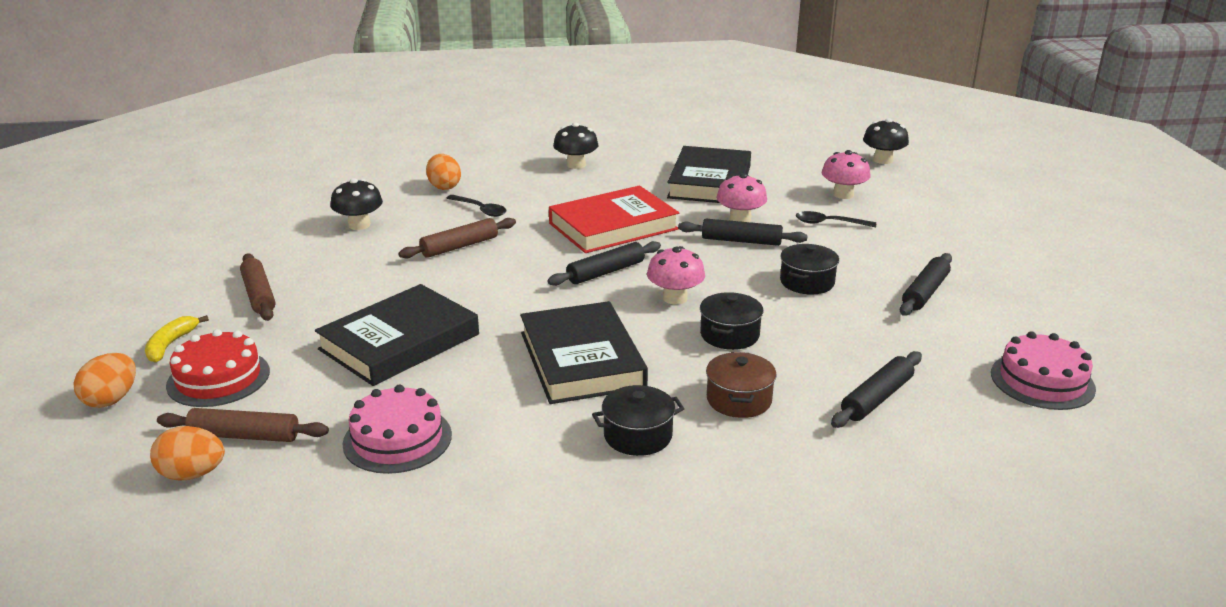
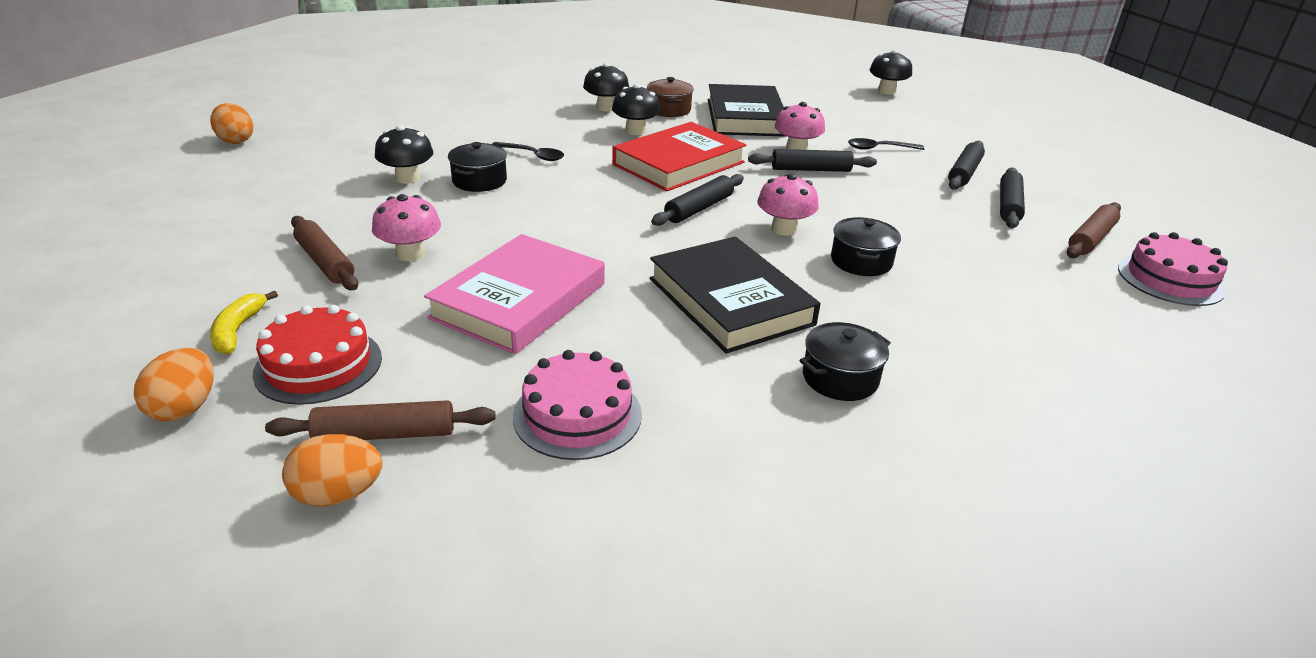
camera: 15 degrees left, 5 degrees up
(399, 342) = (519, 300): black book -> pink book
(444, 187) = (481, 135): orange egg -> orange egg (236, 141)
(459, 246) = (531, 193): brown rolling pin -> brown rolling pin (1090, 239)
(591, 190) = (635, 131): none -> black mushroom
(739, 400) = (915, 327): brown pot -> brown pot (669, 110)
(807, 282) = (898, 204): black pot -> black pot (479, 181)
(843, 194) = (874, 122): pink mushroom -> pink mushroom (410, 254)
(876, 398) = (1041, 312): black rolling pin -> black rolling pin (964, 173)

